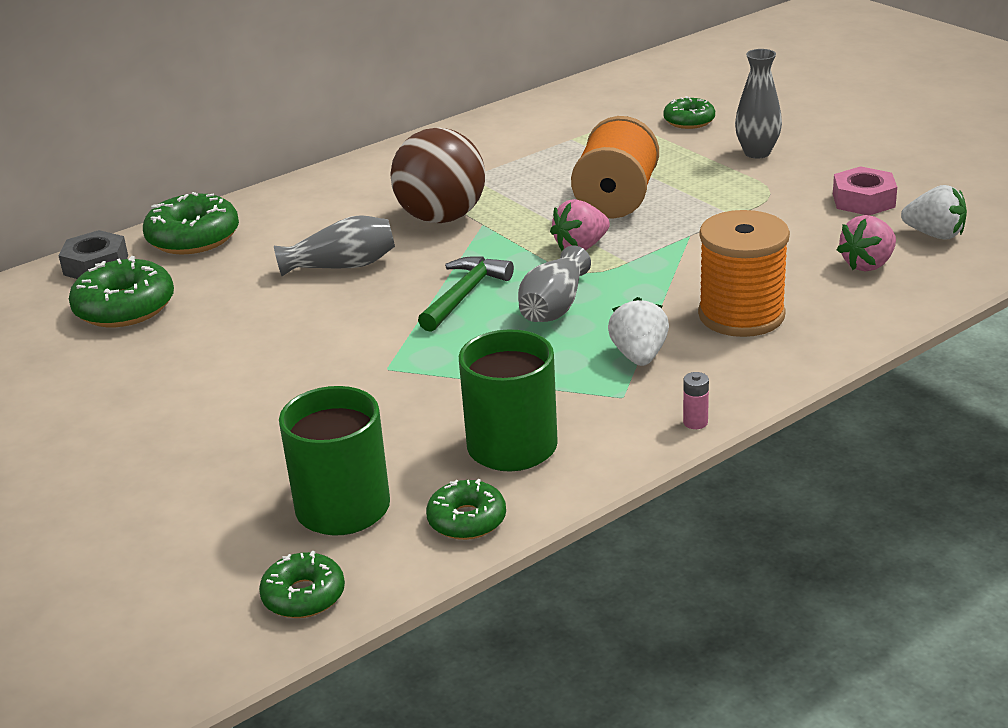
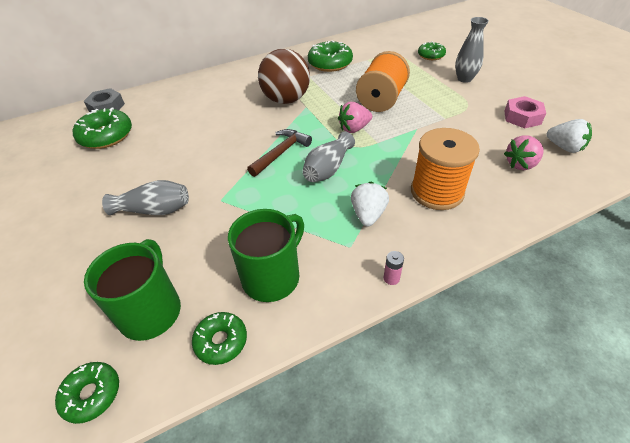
camera: 10 degrees right, 15 degrees up
(193, 238) = (160, 96): green donut -> green donut (330, 63)
(342, 266) = (224, 124): grey vase -> grey vase (154, 210)
(464, 295) = (281, 153): green hammer -> brown hammer

